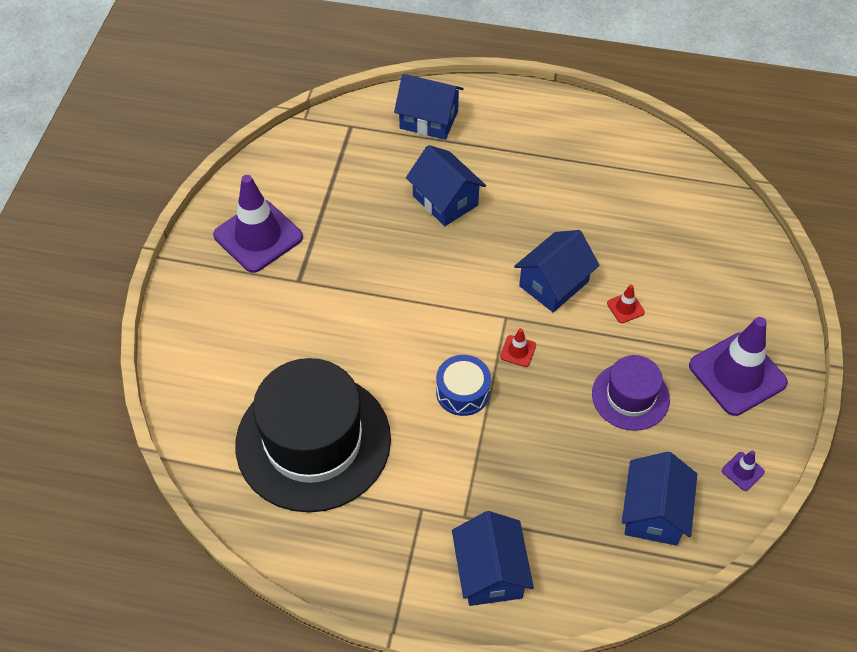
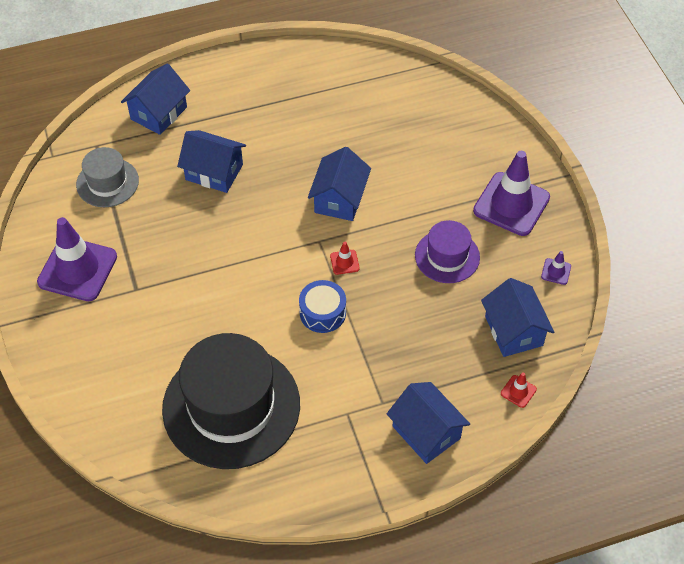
camera: 30 degrees left, 0 degrees up
(338, 166) = (107, 182): none -> grey hat
(429, 120) = (158, 113): blue house -> blue house turned 45 degrees counterclockwise
(625, 308) = (403, 193): red traffic cone -> red traffic cone (518, 391)

